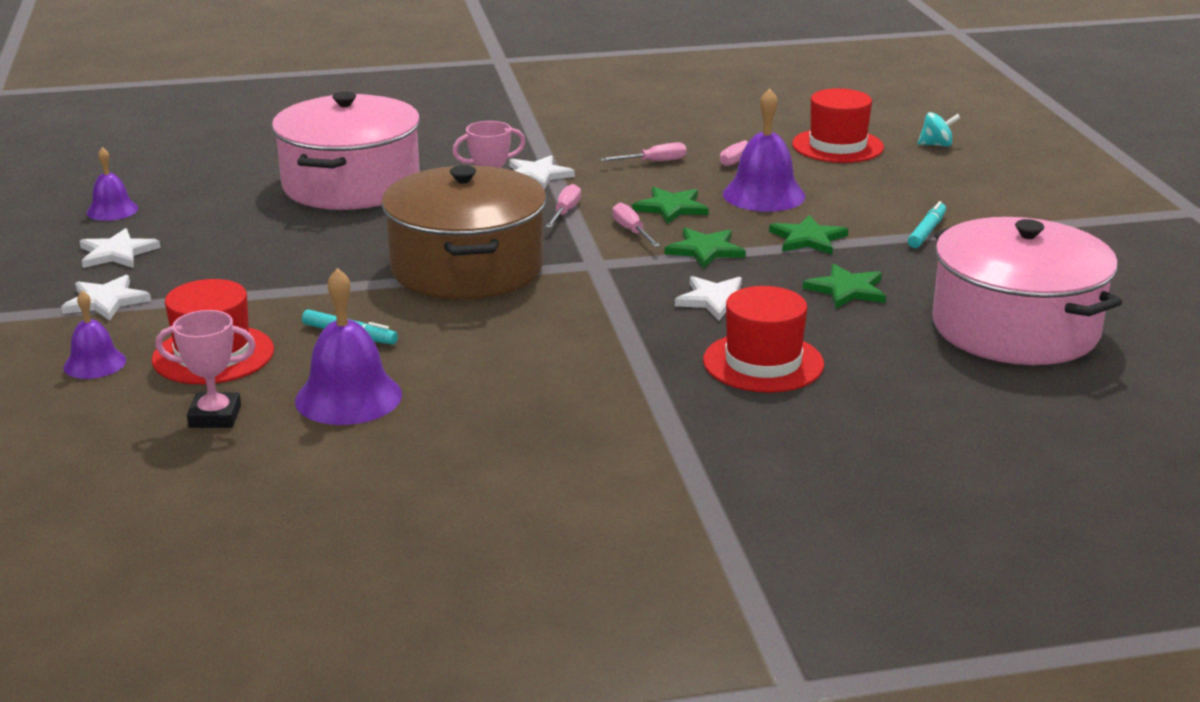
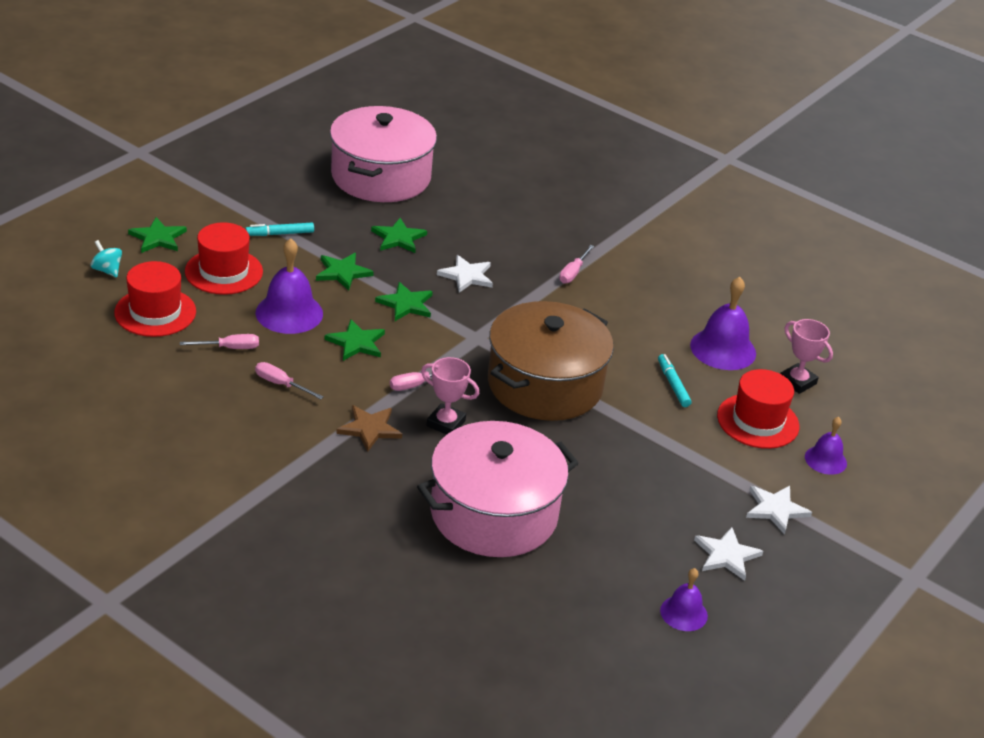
camera: 135 degrees left, 10 degrees up
(537, 175) = (369, 429): white star -> brown star
(632, 231) = (413, 343): pink screwdriver -> pink screwdriver (573, 273)
(763, 362) = (516, 237): red hat -> red hat (223, 272)
(978, 177) = (158, 238): none -> green star

